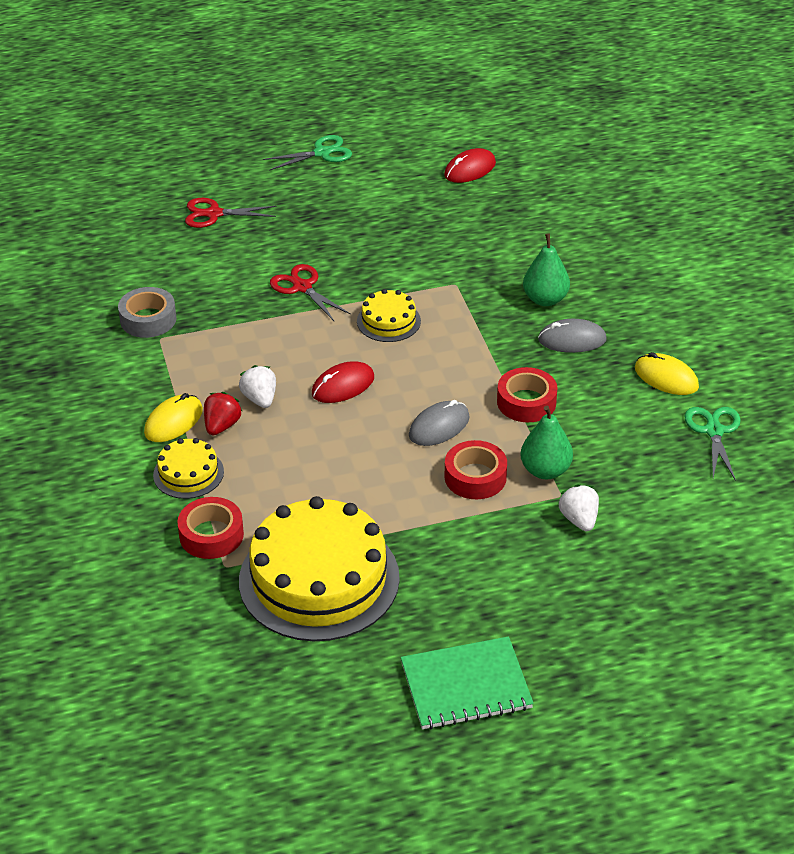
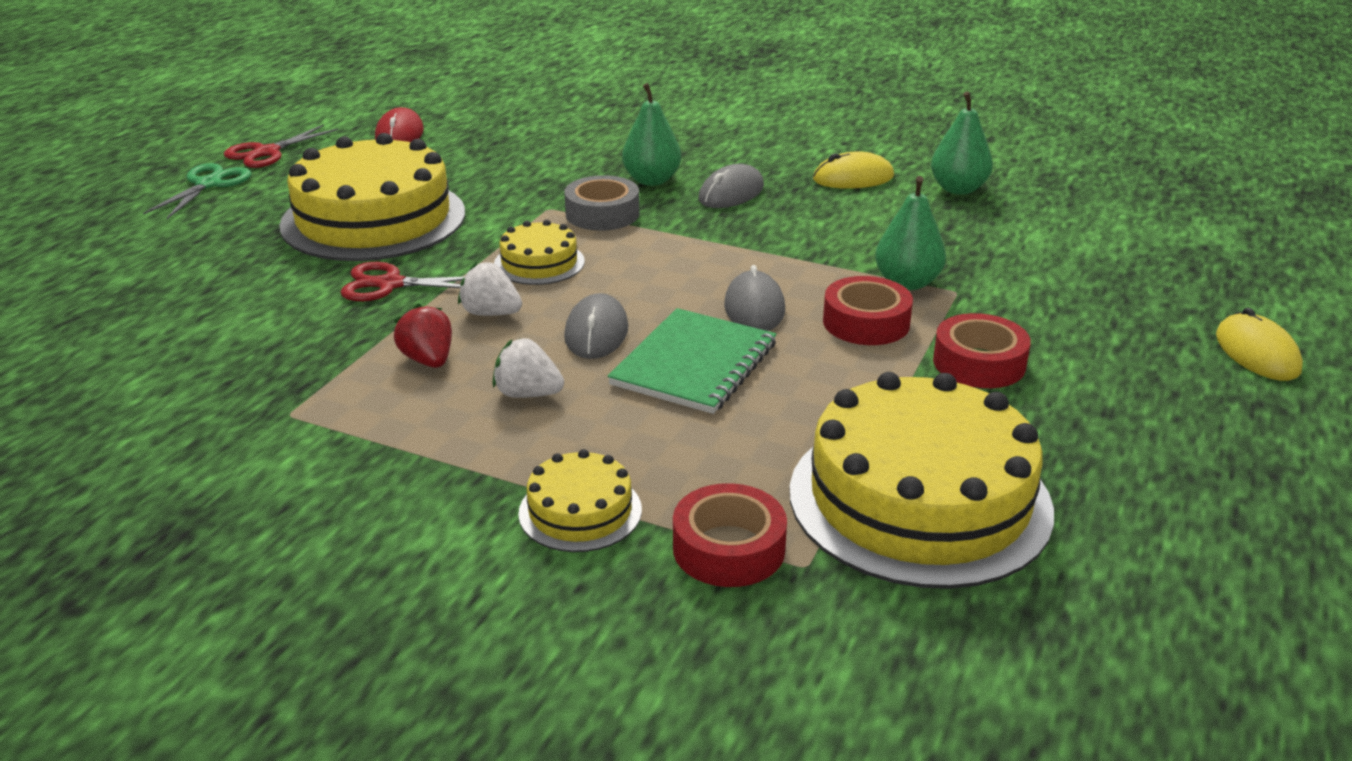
camera: 50 degrees left, 10 degrees down
(148, 319) = (238, 406): grey tape -> grey tape (602, 214)
(173, 421) = (461, 476): yellow mouse -> yellow mouse (1257, 353)
(214, 214) = (156, 280): red scissors -> red scissors (267, 152)
(222, 426) = (531, 443): red strawberry -> red strawberry (428, 360)
(343, 386) = (596, 332): red mouse -> grey mouse
(360, 233) = (373, 219): none -> yellow cake
(466, 686) = (1224, 478): green notebook -> green notebook (694, 364)
(526, 402) = (787, 249): red tape -> red tape (979, 363)
(579, 519) = (1007, 297): white strawberry -> white strawberry (491, 313)
(714, 431) = (958, 189): green scissors -> green pear

